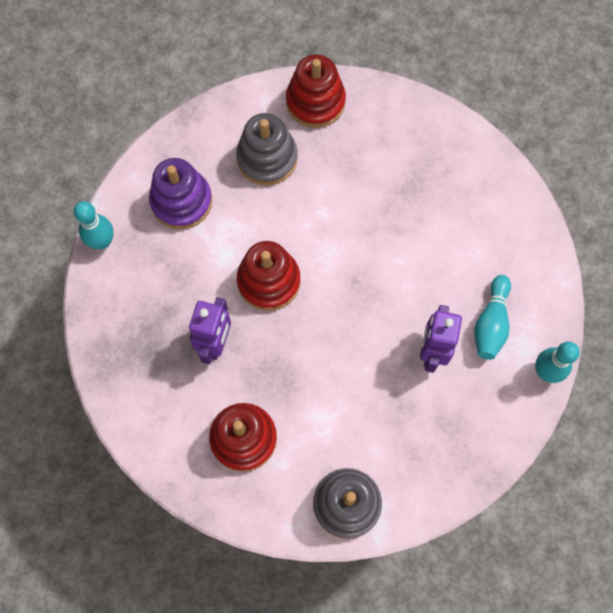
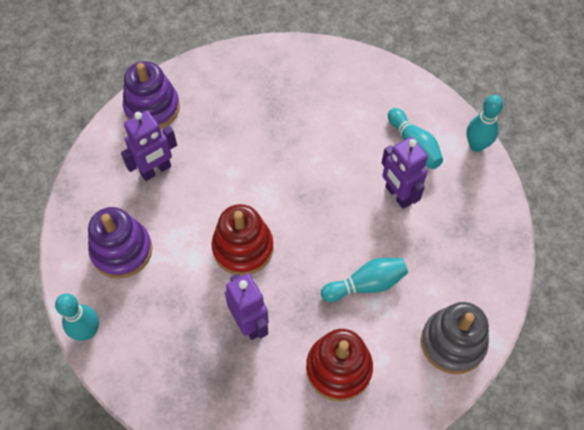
camera: 45 degrees left, 10 degrees down
(267, 158) = (156, 170): grey stacking toy -> purple robot
(315, 102) = (152, 108): red stacking toy -> purple stacking toy
(330, 397) = (366, 284): none -> turquoise bowling pin

